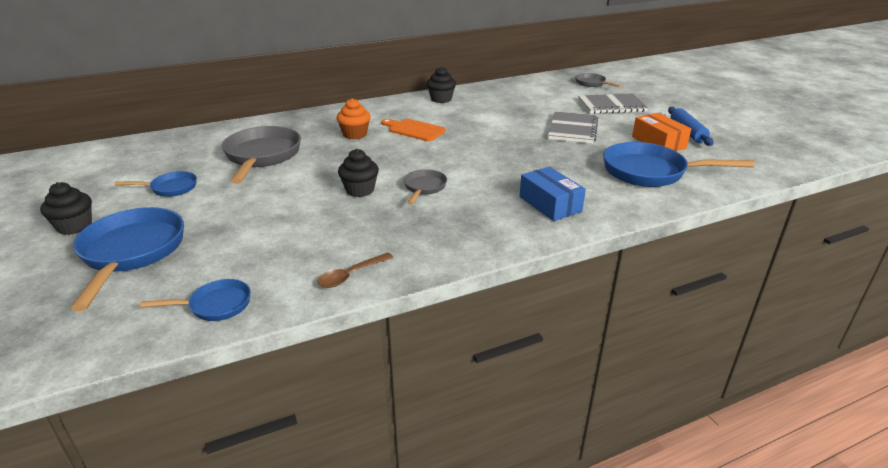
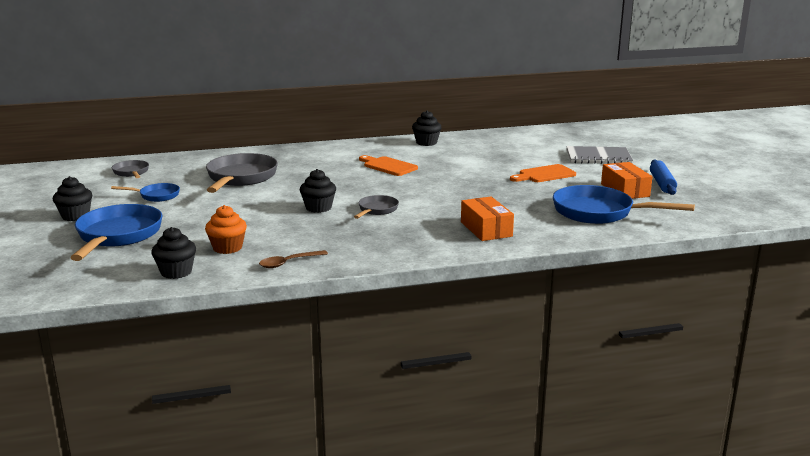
camera: 10 degrees right, 10 degrees down
(215, 305) = (176, 272): blue pan -> black cupcake
(355, 134) = (330, 166): orange cupcake -> orange cupcake (227, 248)
(550, 204) = (486, 229): blue box -> orange box
(572, 129) = (544, 174): grey notebook -> orange cutting board
(592, 83) = (591, 137): grey pan -> grey pan (131, 172)

